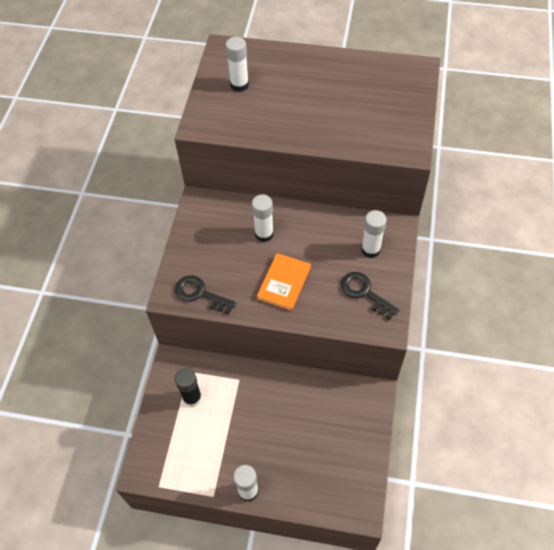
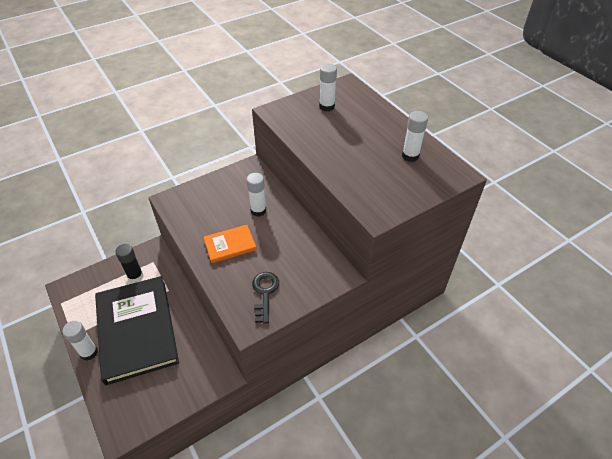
camera: 45 degrees right, 10 degrees down
(200, 294) = (182, 211): black key -> none
(261, 434) = (137, 330): none -> black book
(370, 250) = (305, 272): white glue stick -> white glue stick (410, 156)

